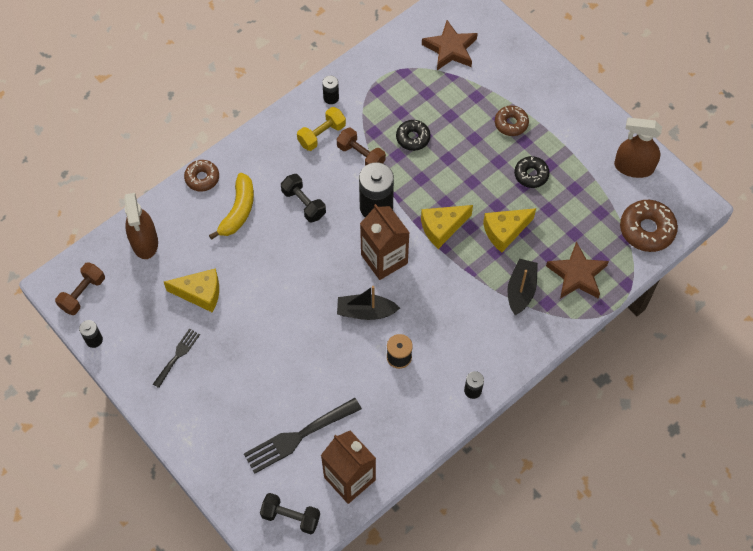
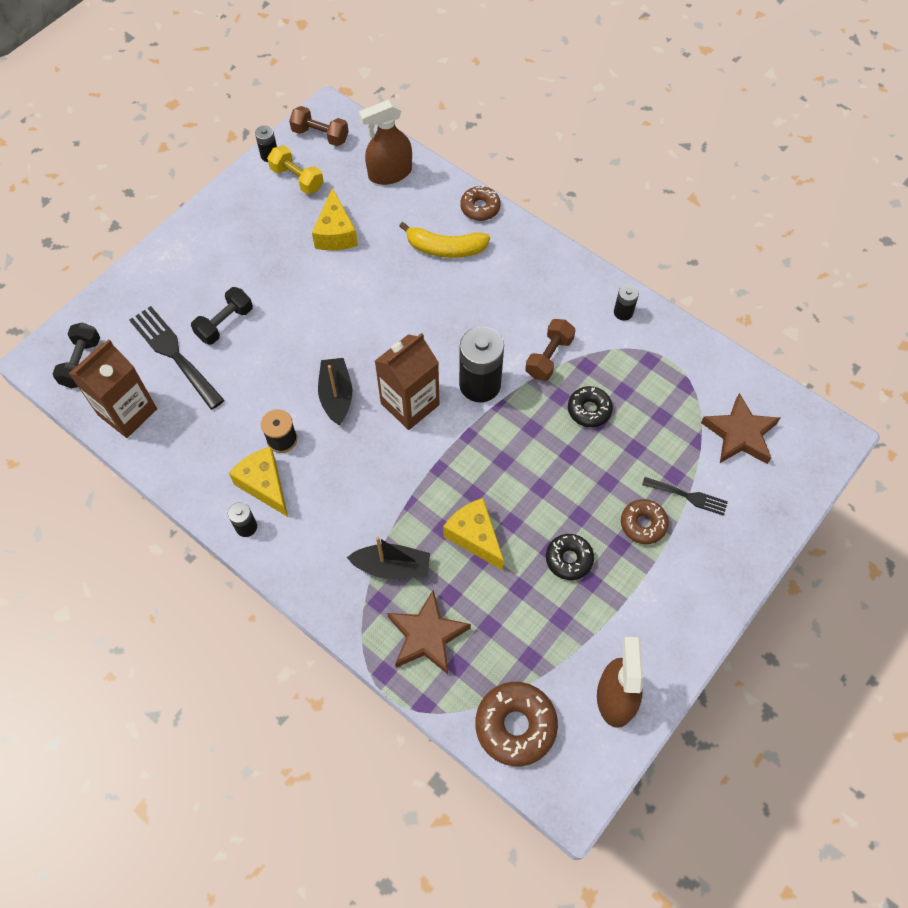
camera: 80 degrees right, 0 degrees up
(177, 355) = (260, 228): black fork -> black fork (688, 496)
(303, 203) = (468, 309): black dumbbell -> black dumbbell (225, 323)
(321, 135) = (567, 311): yellow dumbbell -> yellow dumbbell (297, 179)
(442, 228) = (465, 462): yellow cheese -> yellow cheese (264, 485)

